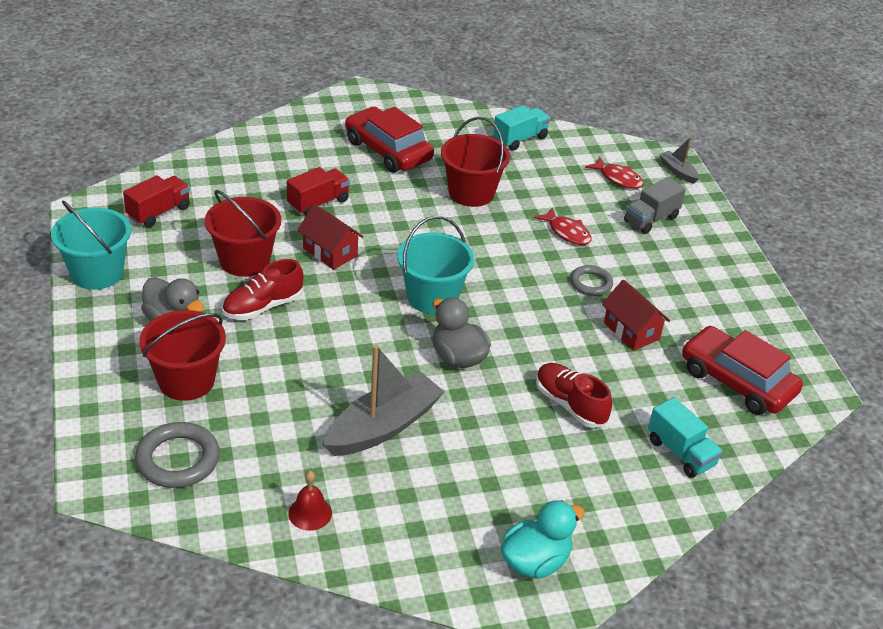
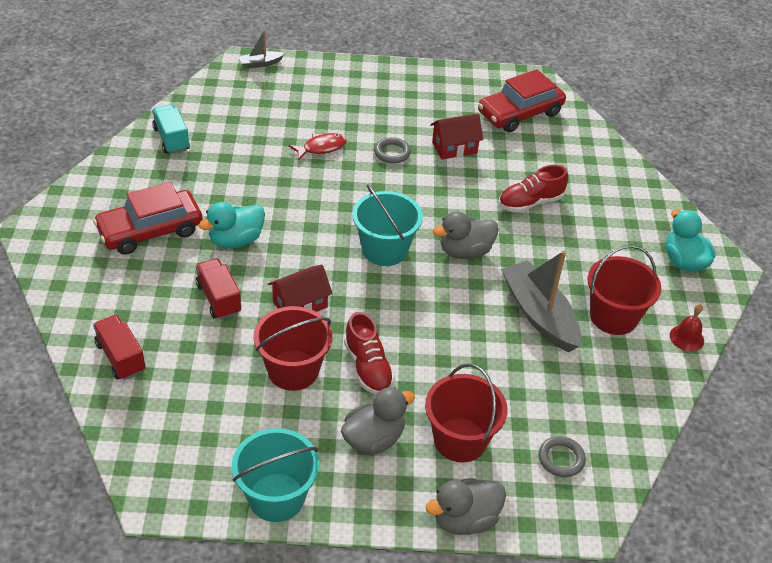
camera: 75 degrees left, 5 degrees up
(89, 394) = (465, 519): none -> grey duck
(159, 212) = (186, 431): red truck -> red truck (121, 357)
(178, 459) = (561, 459): grey ring -> grey ring, size x0.62
(310, 513) = (630, 378): red bell -> red bell (686, 338)
(399, 200) = (236, 240): none -> turquoise duck
(471, 193) = (243, 190): red bucket -> red bucket (613, 317)
(618, 178) = (257, 98): red fish -> none
(651, 219) = (320, 97): grey truck -> none
(681, 452) = (587, 161): turquoise truck -> none

